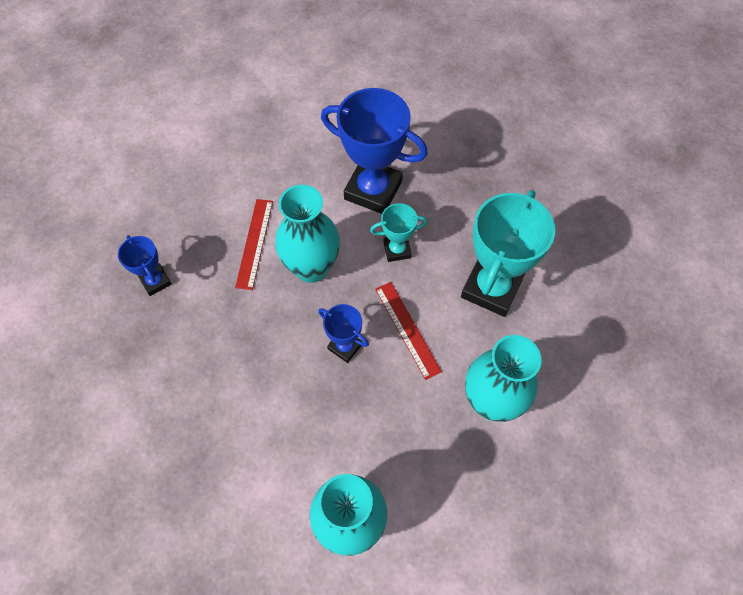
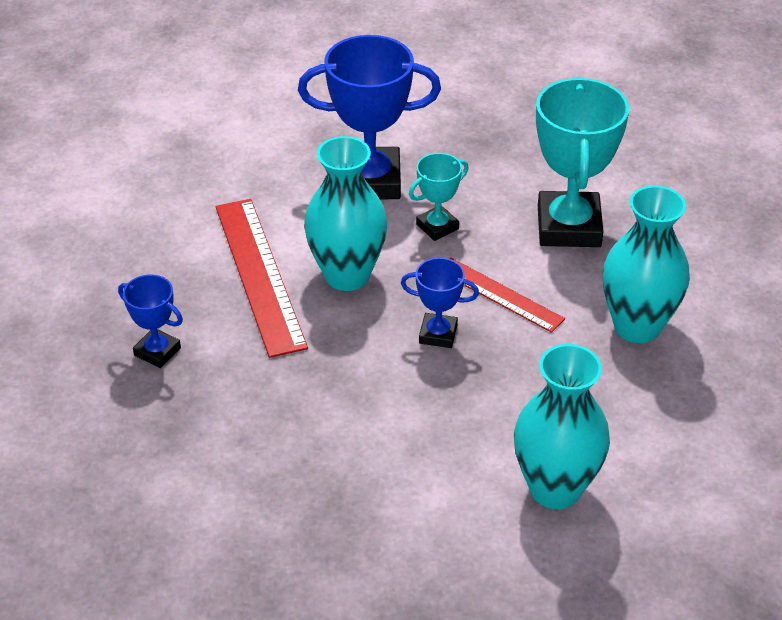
camera: 25 degrees left, 20 degrees down
(254, 243) = (259, 275): red ruler -> red ruler, size x1.63

